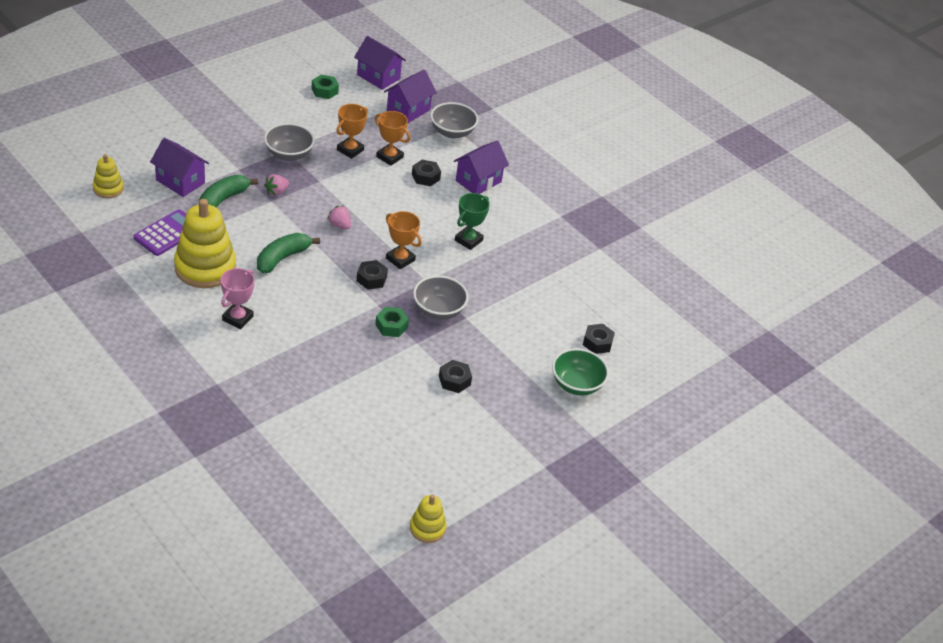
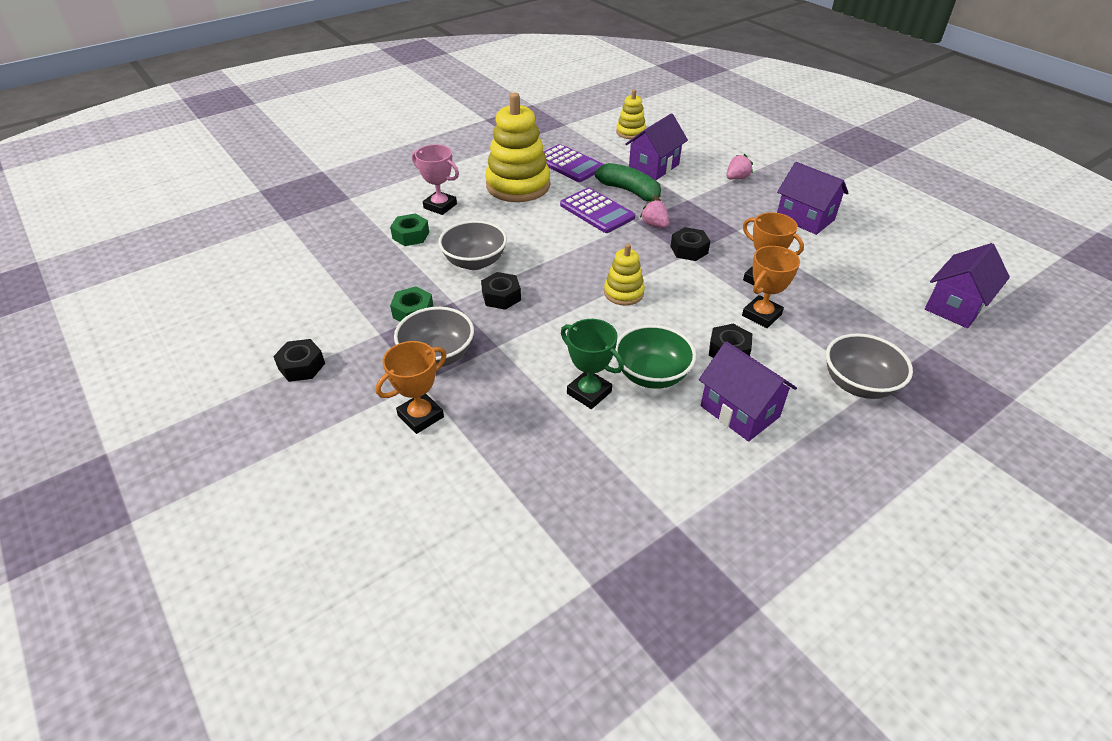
camera: 100 degrees right, 0 degrees up
(253, 222) = (597, 211): none -> purple calculator
(282, 258) = (536, 231): green banana -> none
(289, 154) = (730, 232): grey bowl -> grey bowl (475, 262)
(325, 91) = (884, 258): green nut -> green nut (411, 235)
(339, 225) = (602, 271): pink strawberry -> pink strawberry (736, 178)
(400, 259) = (540, 322): orange trophy -> orange trophy (420, 416)
(408, 110) = (889, 336): purple house -> purple house (805, 218)
(427, 528) = (77, 335): yellow stacking toy -> yellow stacking toy (623, 293)
(576, 384) = (249, 508): green bowl -> green bowl (651, 375)
(597, 343) = (336, 551): black nut -> black nut (689, 250)

